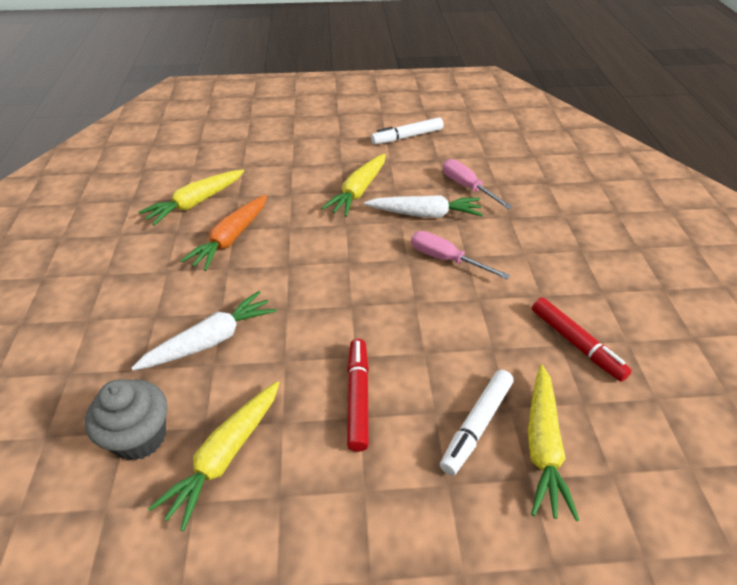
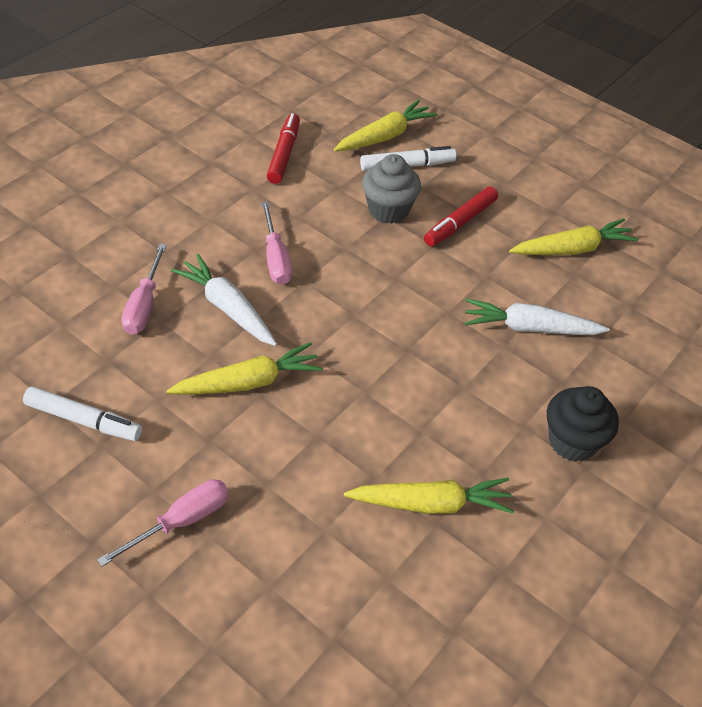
camera: 140 degrees left, 5 degrees up
(124, 282) = (572, 441): none -> black cupcake
(140, 437) = (622, 295): grey cupcake -> grey cupcake (388, 210)
(231, 239) = (434, 419): orange carrot -> none
(312, 135) = (181, 521): none -> pink screwdriver

